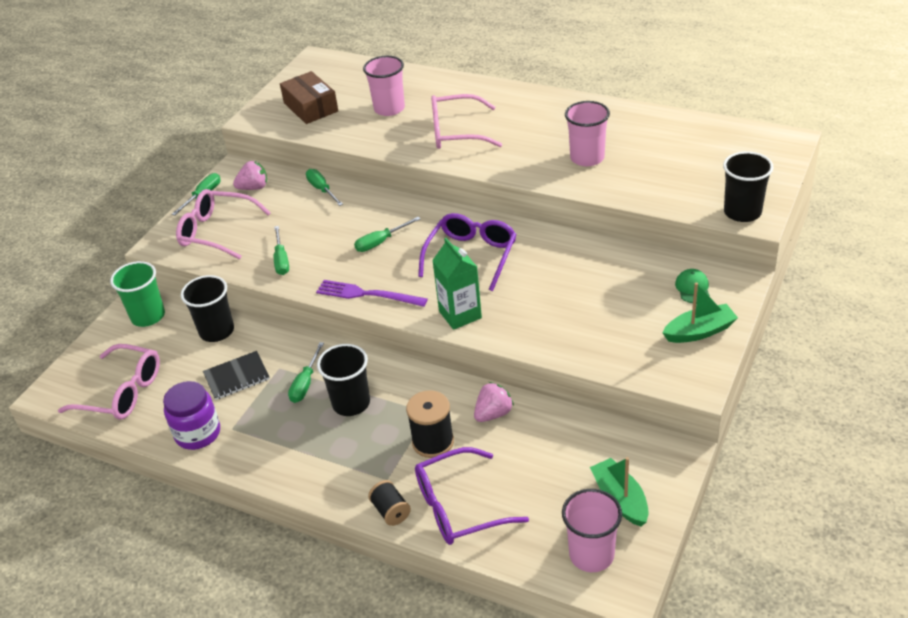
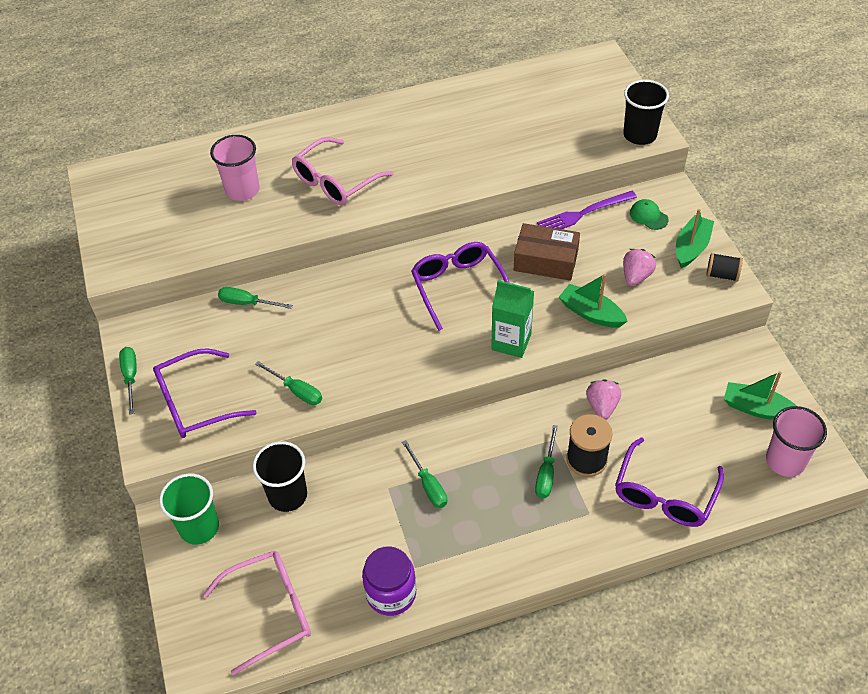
camera: 45 degrees left, 10 degrees up
(217, 232) = (195, 403): pink glasses -> purple glasses
(236, 377) = (360, 521): black notebook -> none
(254, 187) = (175, 339): pink strawberry -> pink strawberry (636, 276)
(311, 107) = (159, 227): brown box -> brown box (546, 260)
(351, 403) = (486, 474): black cup -> none
(367, 294) = (414, 373): purple fork -> purple fork (583, 213)
(380, 242) = (366, 320): green screwdriver -> green screwdriver (546, 473)
(391, 511) = (622, 535): black spool -> black spool (722, 275)
(547, 331) = (591, 313): none -> green boat
(587, 158) = (474, 149): pink cup -> none

